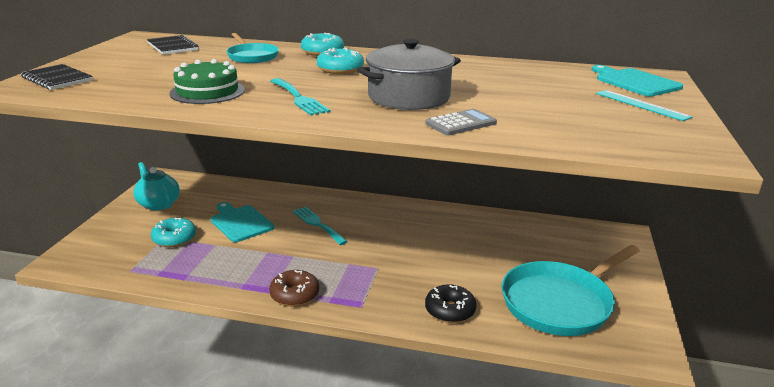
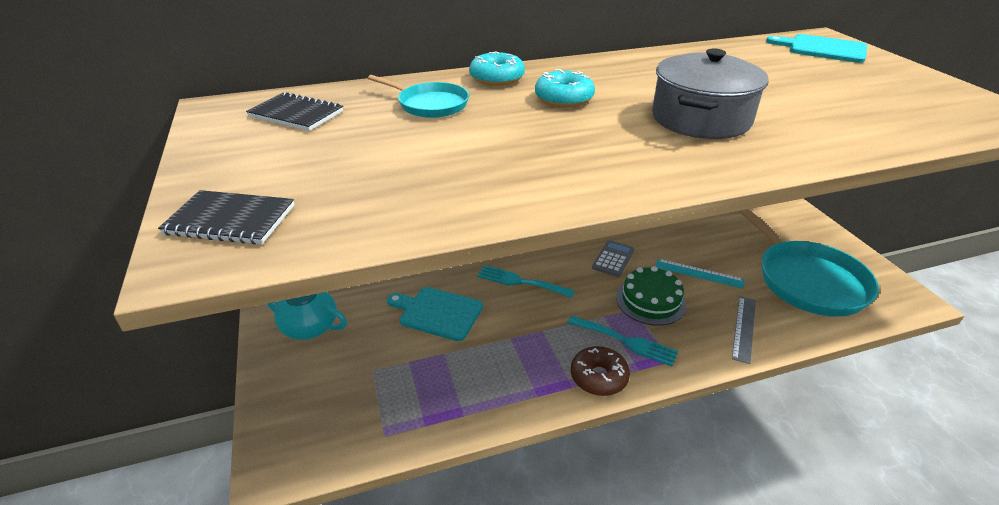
camera: 30 degrees left, 10 degrees up
(174, 239) = (387, 366): turquoise donut -> none
(207, 91) = (486, 176): green cake -> green cake (650, 301)
(299, 98) = (606, 154): turquoise fork -> turquoise fork (626, 341)
(450, 310) = (744, 328): black donut -> grey ruler
(461, 123) = (808, 139): grey calculator -> grey calculator (613, 259)
(560, 303) = (807, 280): turquoise pan -> turquoise pan turned 45 degrees counterclockwise
(641, 105) = (877, 74): turquoise ruler -> turquoise ruler (699, 273)

